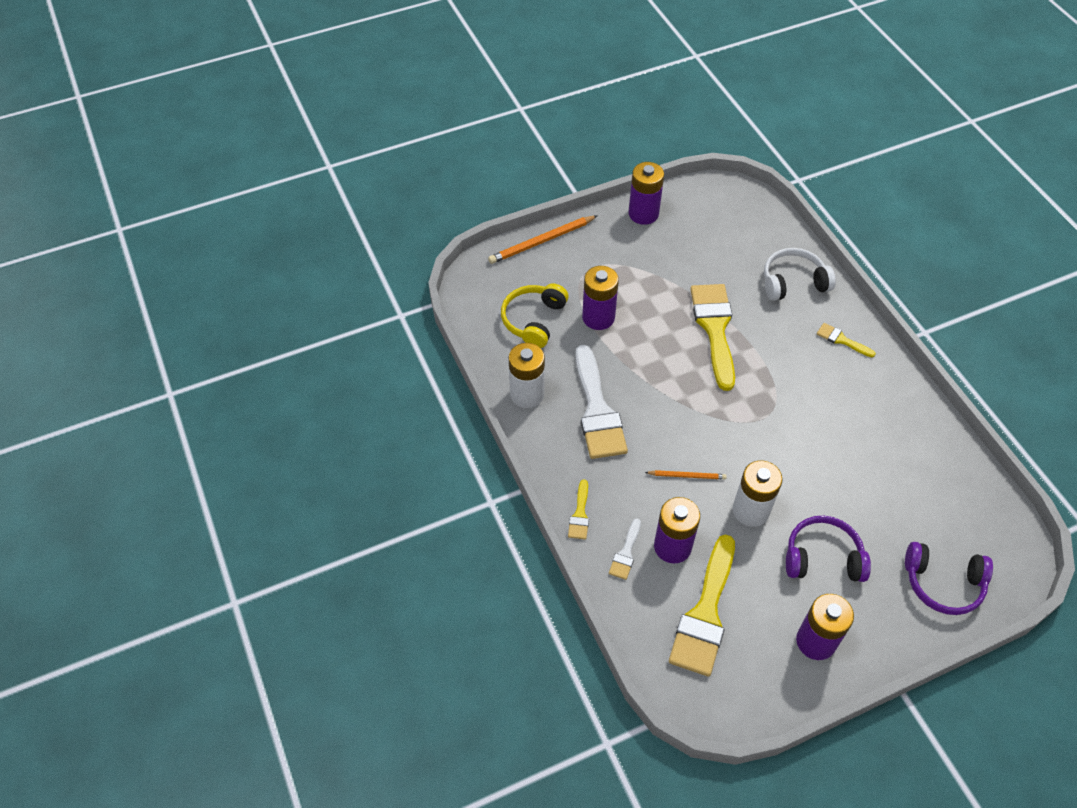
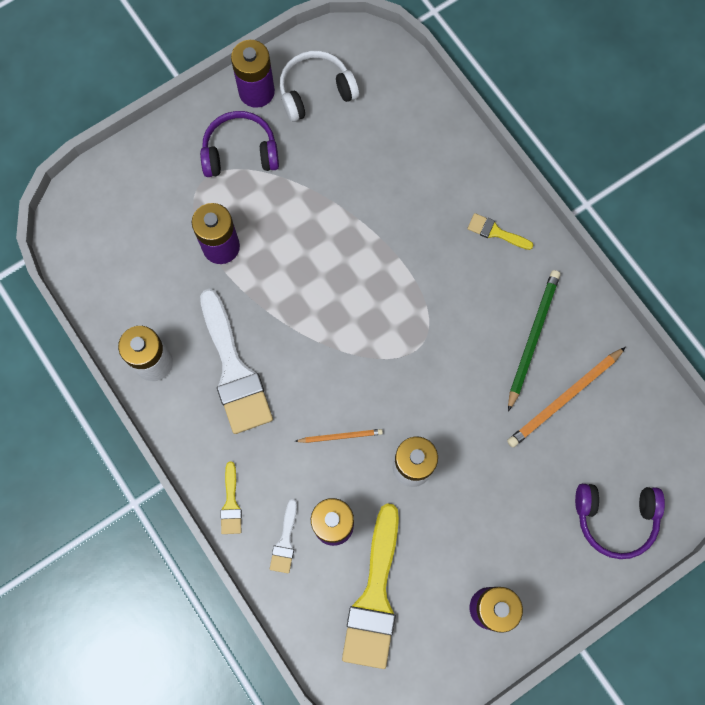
camera: 10 degrees left, 20 degrees up
(533, 320) = (147, 262): yellow headphones -> none
(542, 241) = (143, 150): orange pencil -> orange pencil (565, 398)
(714, 329) = (354, 240): yellow brush -> none
(793, 282) = (436, 161): white headphones -> white headphones (315, 91)
(822, 557) = (491, 510): purple headphones -> purple headphones (240, 152)
(870, 425) = (532, 338): none -> green pencil

